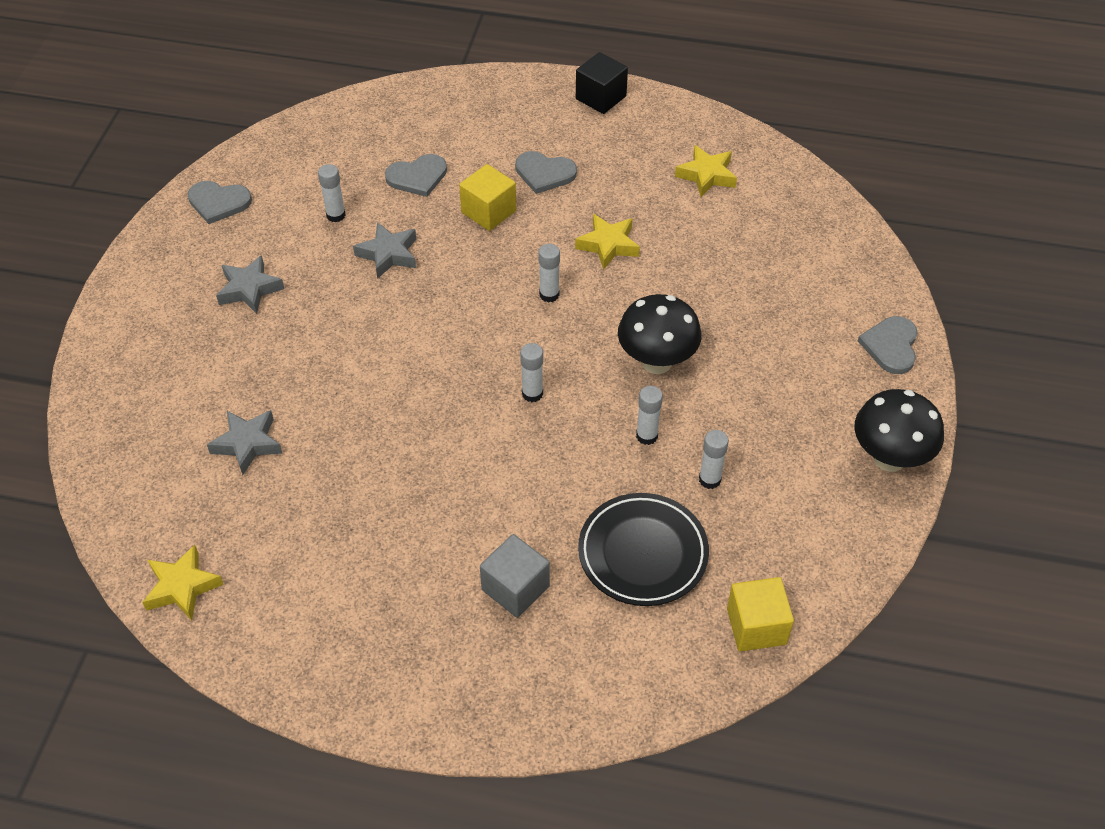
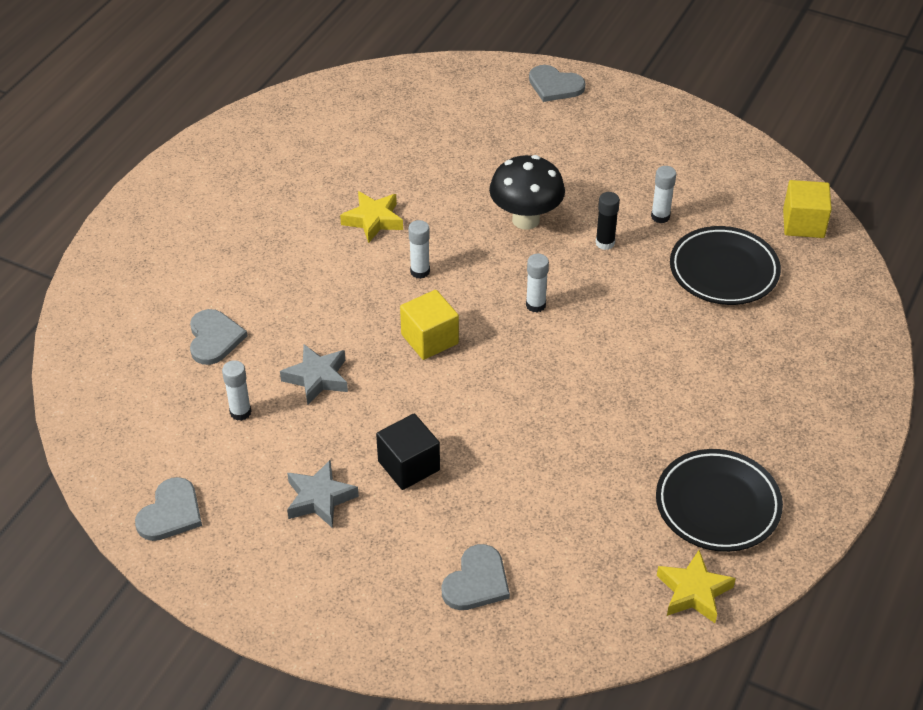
camera: 75 degrees left, 5 degrees down
(247, 444) = (532, 522): grey star -> none
(295, 593) = (717, 505): none -> black plate
(488, 212) = (291, 293): yellow cube -> yellow cube (429, 339)
(515, 588) = (742, 354): grey cube -> none
(544, 173) = (256, 244): grey heart -> grey heart (476, 581)
(601, 97) = (168, 184): black cube -> black cube (409, 465)
(647, 436) = (605, 243): white glue stick -> black glue stick
(706, 175) = (313, 139): yellow star -> none
(889, 458) = (665, 116): black mushroom -> none

